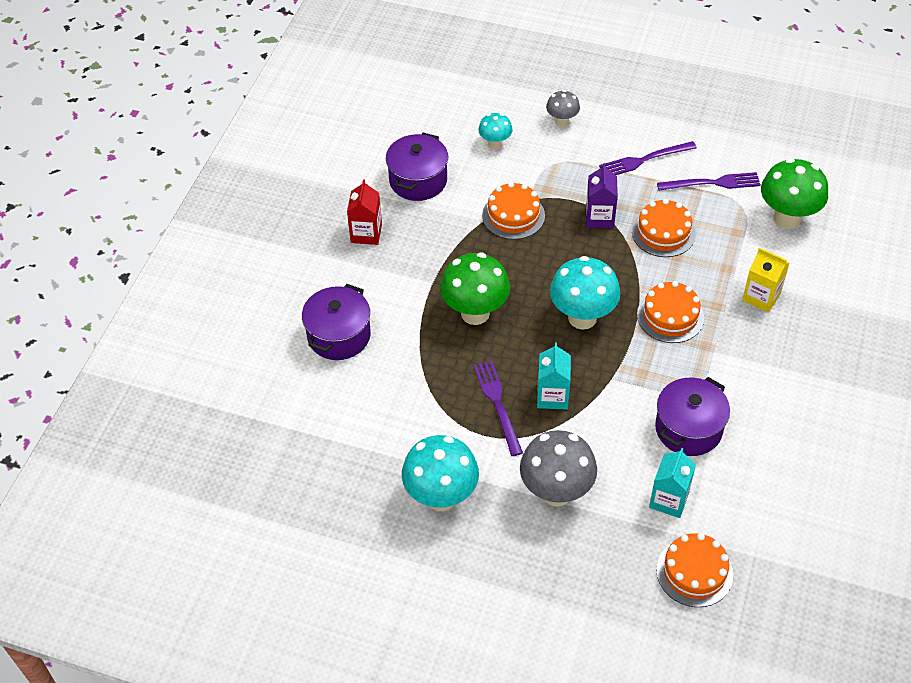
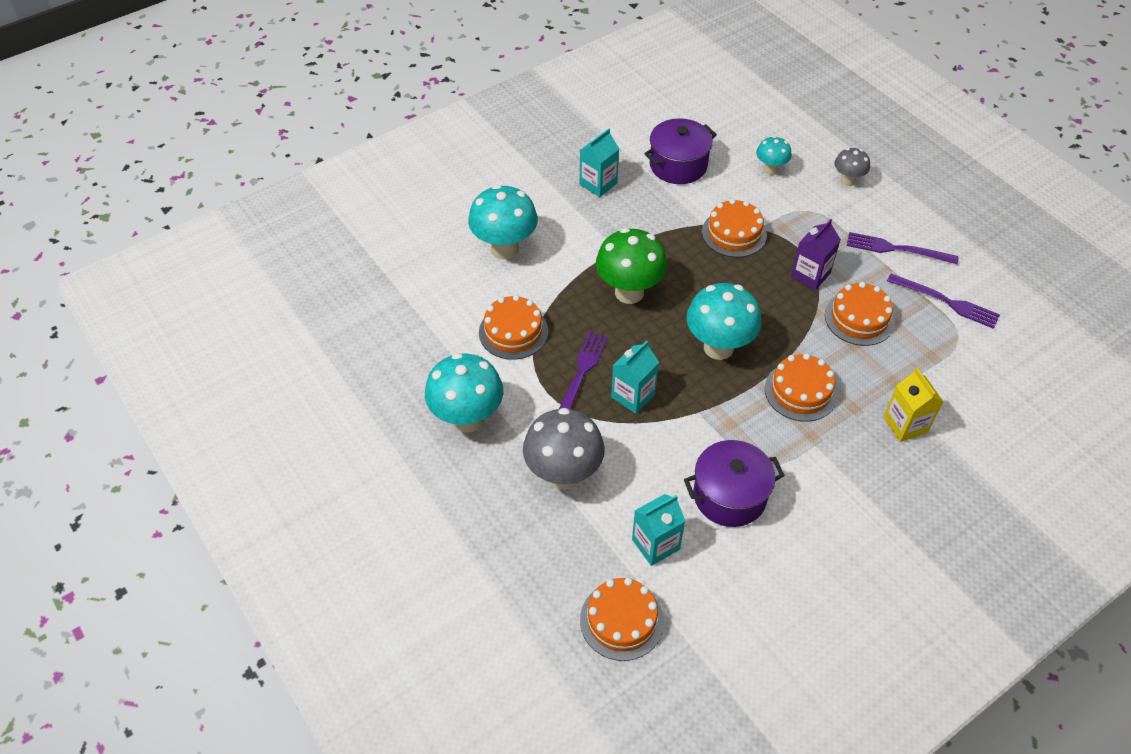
camera: 35 degrees right, 0 degrees up
(339, 336) = (504, 249): purple pot -> turquoise mushroom
(366, 233) = (598, 184): red carton -> turquoise carton
(412, 402) = (513, 332): none -> orange cake
(787, 218) = (995, 371): green mushroom -> none

